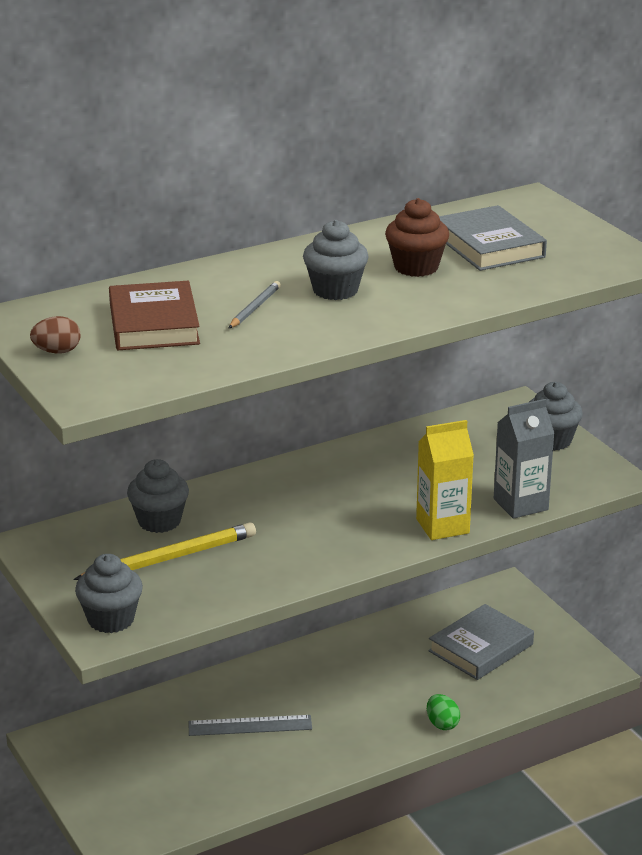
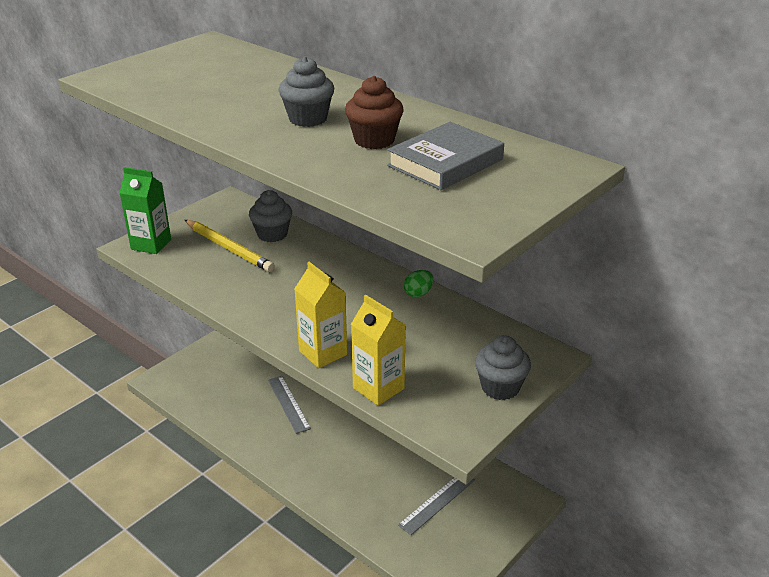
camera: 70 degrees right, 5 degrees up
(57, 351) = (163, 59): brown egg -> none
(111, 619) = (151, 244): grey cupcake -> green carton
(154, 324) = (217, 76): brown book -> none
(254, 308) = (259, 99): grey pencil -> none
(442, 724) = (329, 501): green egg -> green egg (418, 293)
(480, 648) = (437, 502): grey book -> grey ruler
(520, 504) = (378, 388): grey carton -> yellow carton

